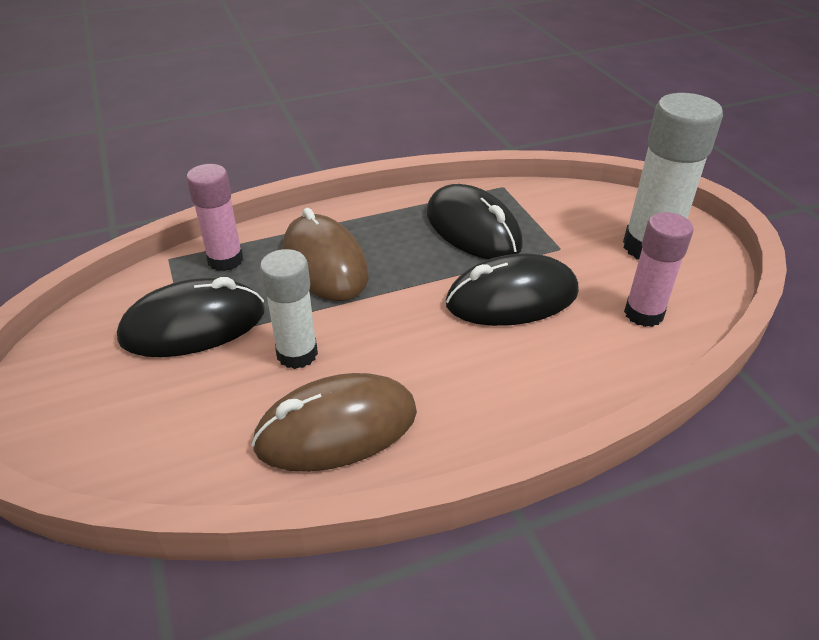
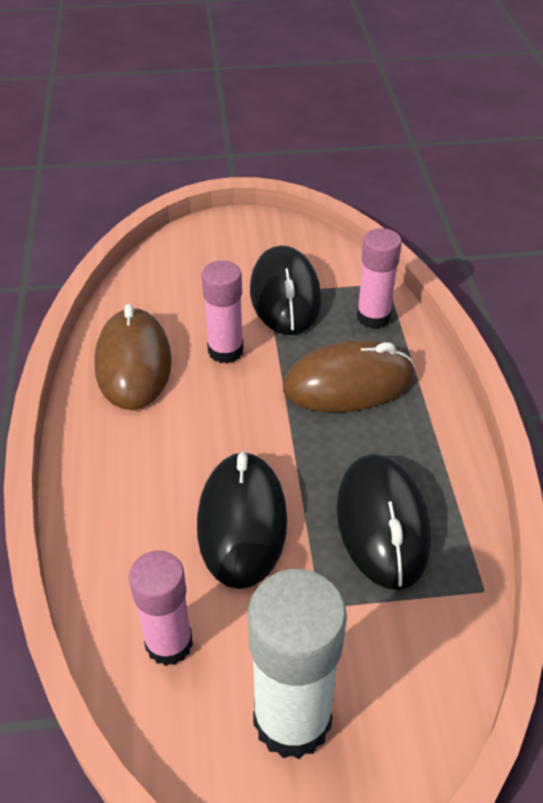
camera: 105 degrees right, 5 degrees up
(297, 354) = (225, 351): white glue stick -> pink glue stick
(473, 229) = (382, 523): black mouse -> black mouse turned 75 degrees counterclockwise

